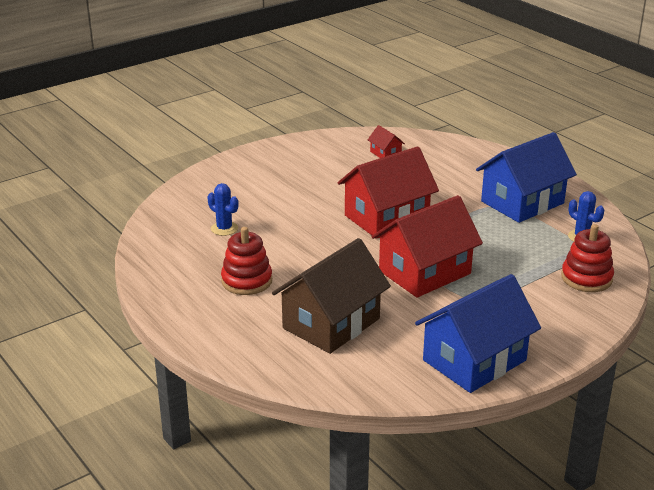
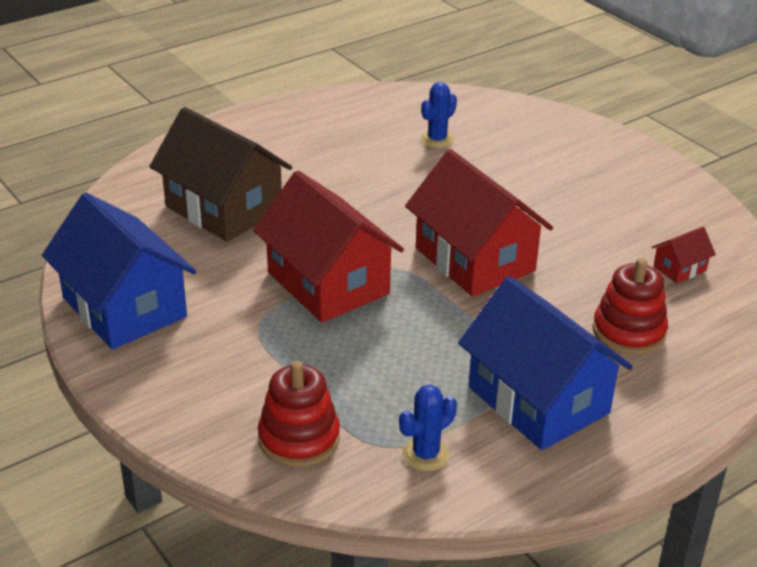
camera: 90 degrees right, 5 degrees up
(247, 281) = (319, 155): red stacking toy -> red stacking toy (628, 332)

